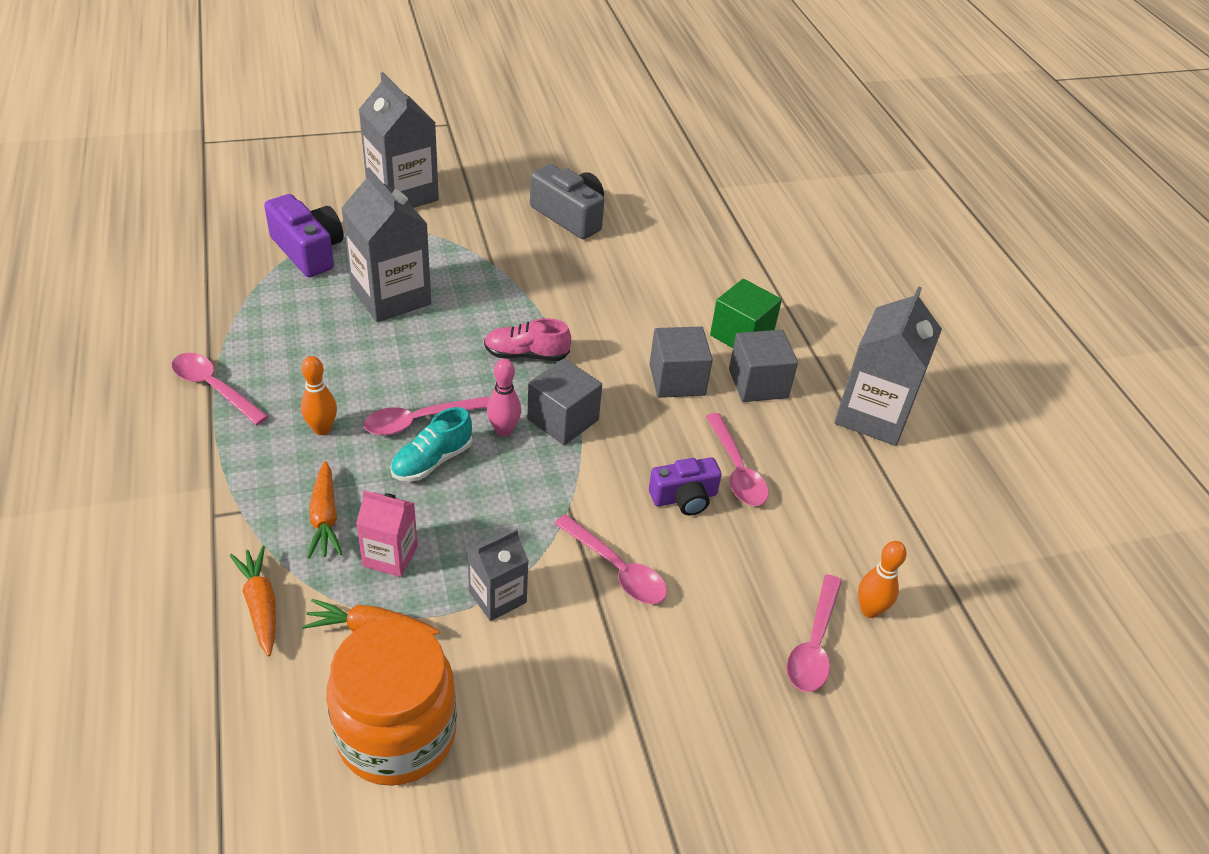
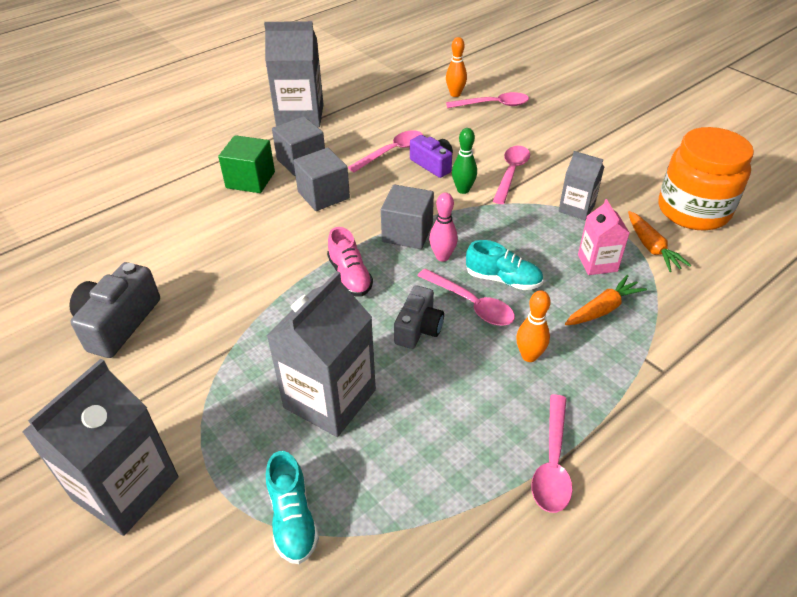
camera: 110 degrees left, 0 degrees up
(260, 604) = (693, 303): orange carrot -> none
(308, 251) = (292, 518): purple camera -> turquoise shoe
(420, 373) = (418, 328): none -> grey camera
(611, 502) = (463, 190): none -> green bowling pin

